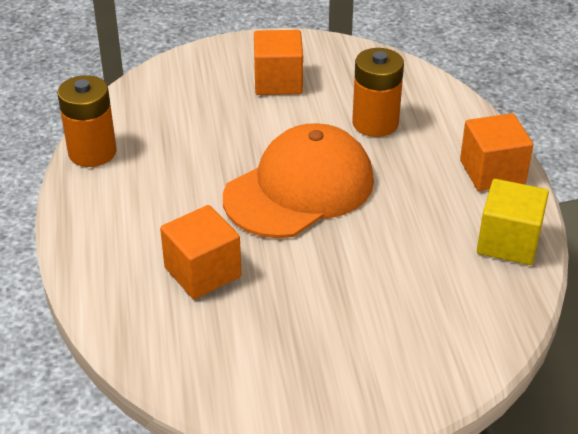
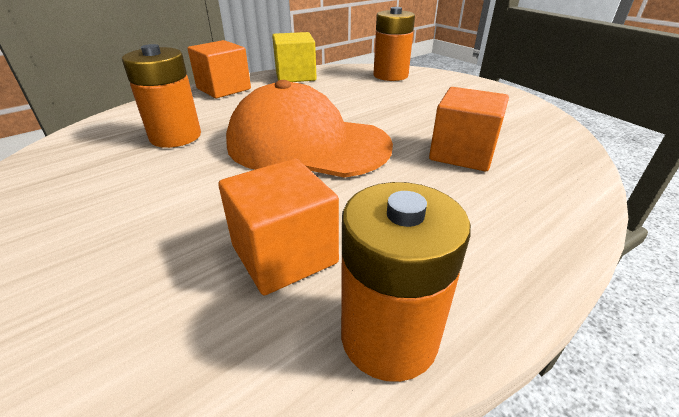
camera: 120 degrees left, 5 degrees down
(278, 82) = (94, 215): orange cube -> orange cube (284, 254)
(454, 337) = (390, 75): none -> orange battery

